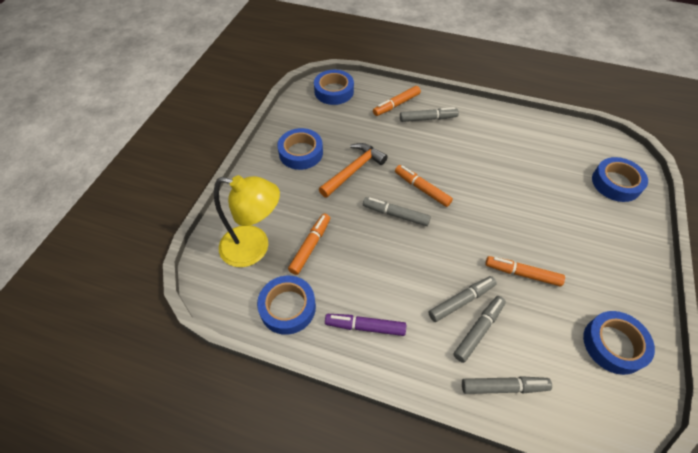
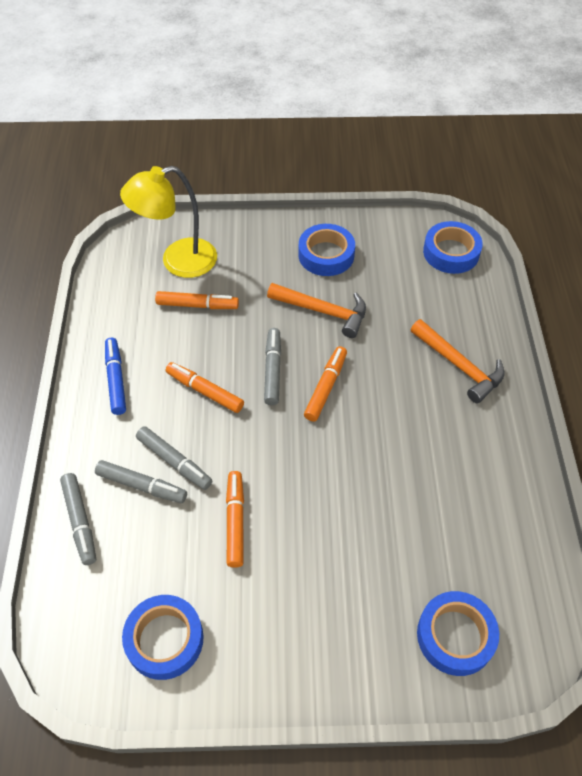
camera: 70 degrees right, 0 degrees up
(254, 248) = (178, 261): yellow lamp -> yellow lamp turned 75 degrees clockwise
(287, 307) = (118, 310): blue tape -> none
(365, 327) = (116, 379): purple marker -> blue marker
(396, 105) = (466, 324): orange marker -> orange marker (205, 391)
(428, 118) = (459, 366): grey marker -> orange hammer

